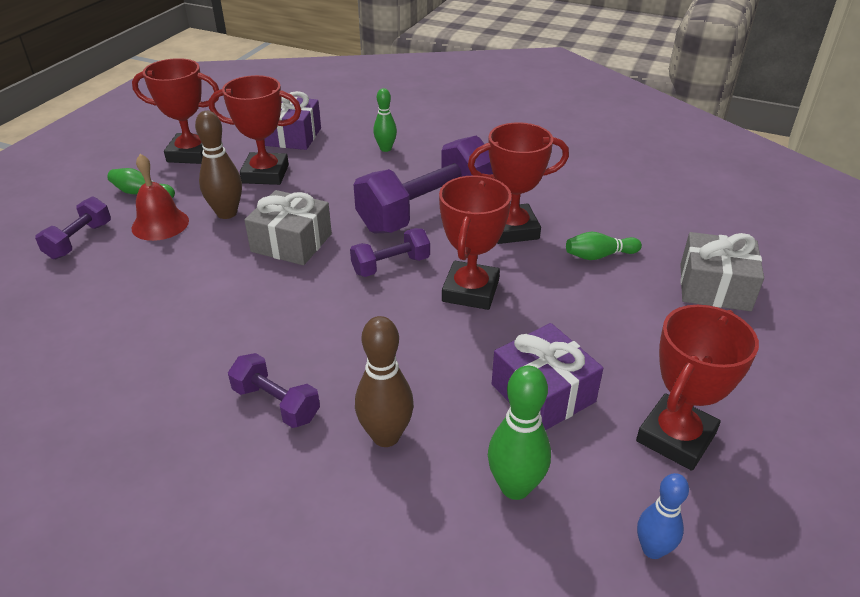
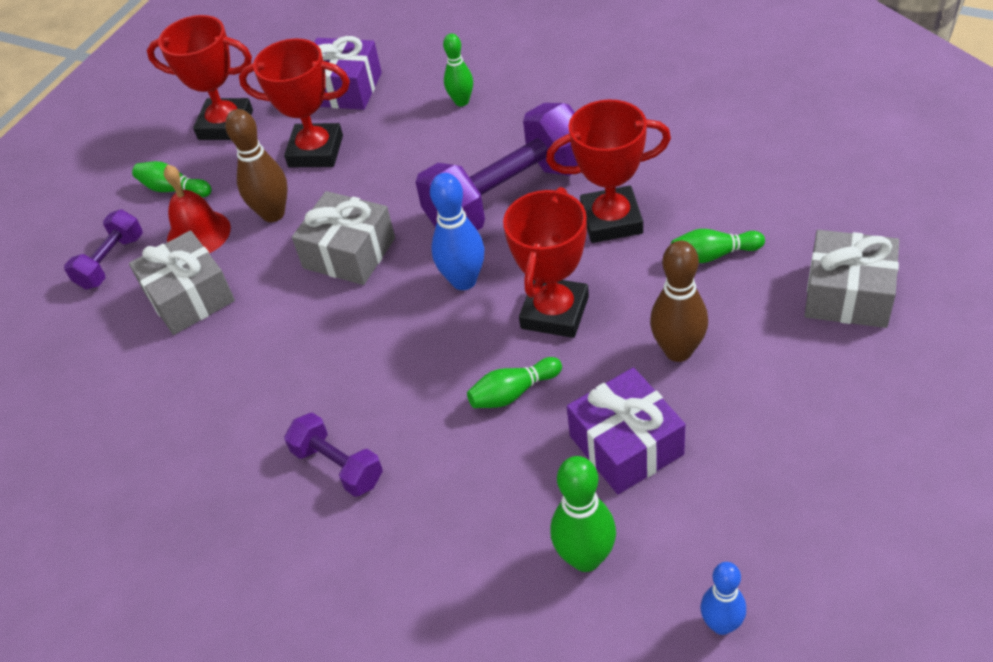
camera: 10 degrees right, 10 degrees up
(147, 268) = (189, 297): none -> grey gift
(386, 436) = (453, 501): brown bowling pin -> brown bowling pin (678, 351)
(391, 265) = (464, 281): purple dumbbell -> blue bowling pin
(438, 349) = (513, 392): none -> green bowling pin
(675, 437) = (767, 496): red trophy -> none

